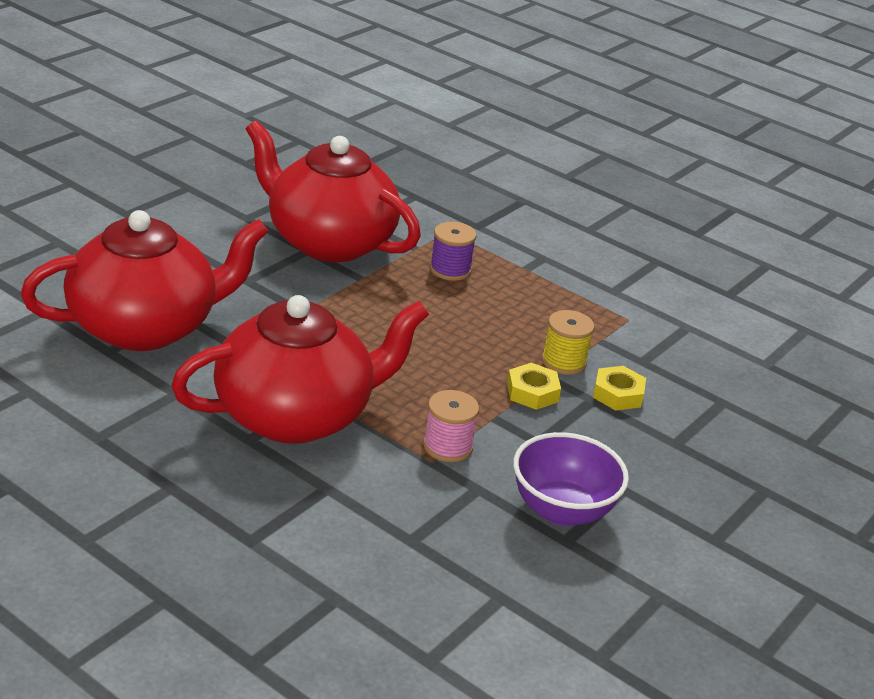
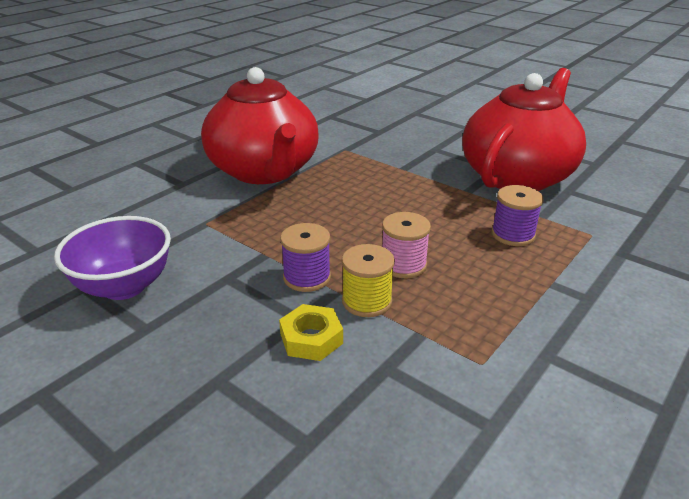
camera: 95 degrees right, 0 degrees up
(145, 327) = (359, 123): red teapot -> none
(448, 446) = (223, 230): pink spool -> pink spool (403, 265)
(532, 392) = (307, 277): yellow nut -> purple spool

